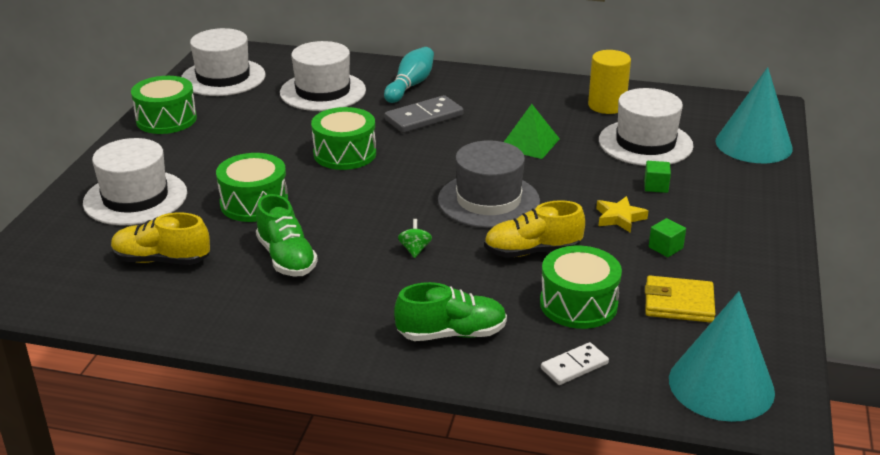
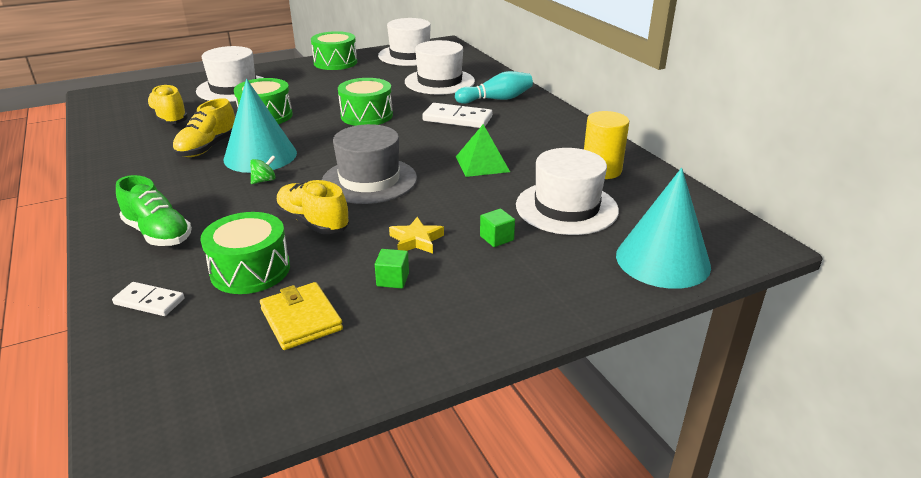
camera: 50 degrees right, 0 degrees up
(286, 258) = (208, 147): green shoe -> yellow shoe
(424, 118) = (457, 119): grey domino -> white domino
(721, 385) = (172, 394): turquoise cone -> turquoise cone (260, 156)

